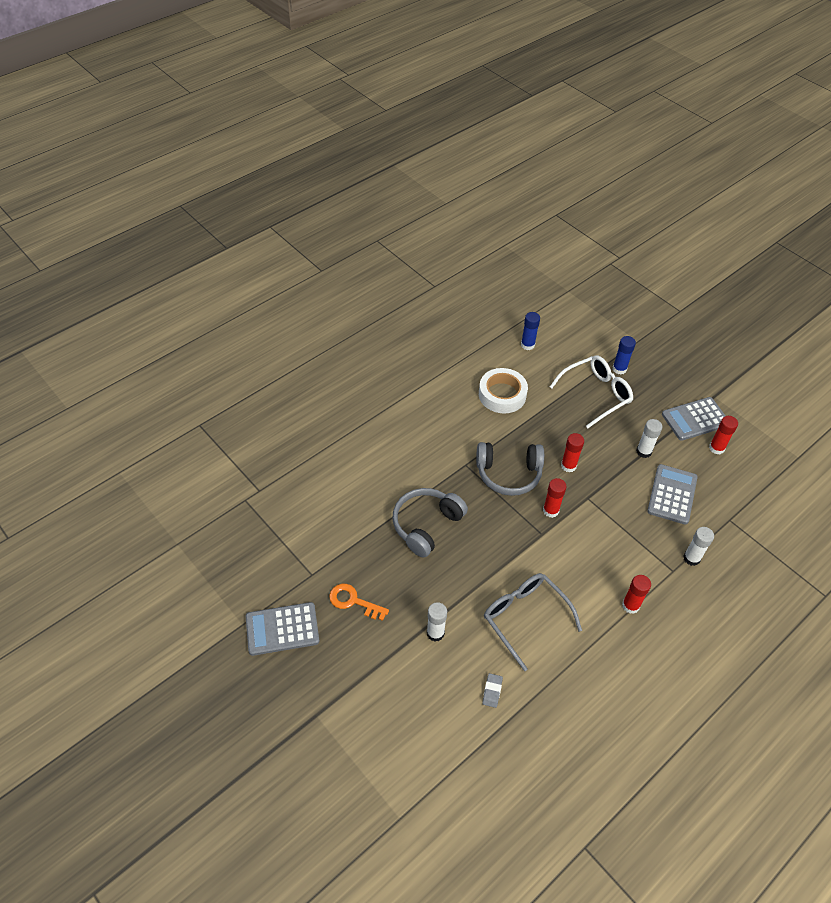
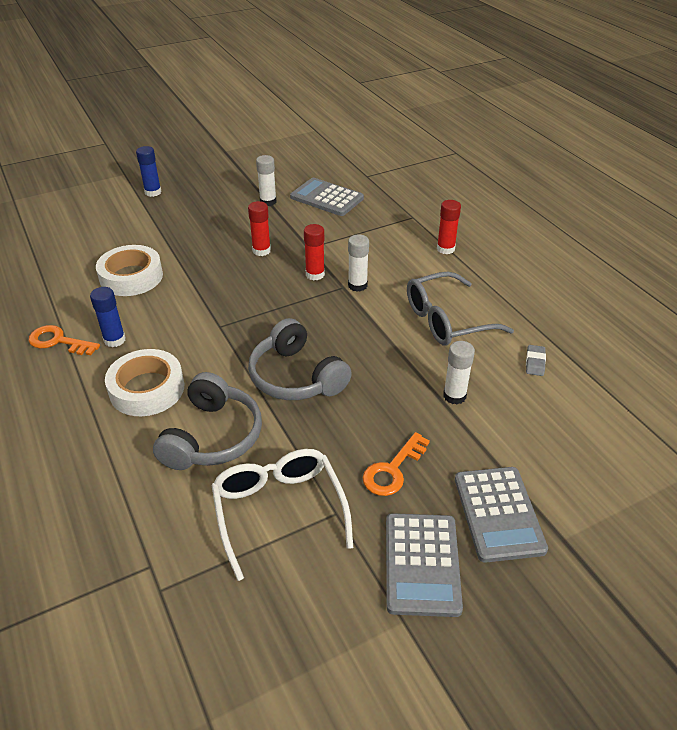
camera: 75 degrees left, 10 degrees down
(390, 443) = (147, 389): none -> white tape
(421, 381) = (58, 341): none -> orange key
(492, 691) = (535, 362): grey eraser -> grey eraser turned 75 degrees clockwise
(508, 474) = (251, 294): grey headphones -> grey headphones (212, 437)
(527, 345) = (70, 243): blue glue stick -> blue glue stick (114, 340)
(596, 394) = (176, 213): white glasses -> white glasses (279, 510)
(691, 558) = (402, 204): white glue stick -> white glue stick (357, 285)
(695, 419) = (245, 166): grey calculator -> grey calculator (498, 514)
(716, 448) = (285, 163): red glue stick -> none

